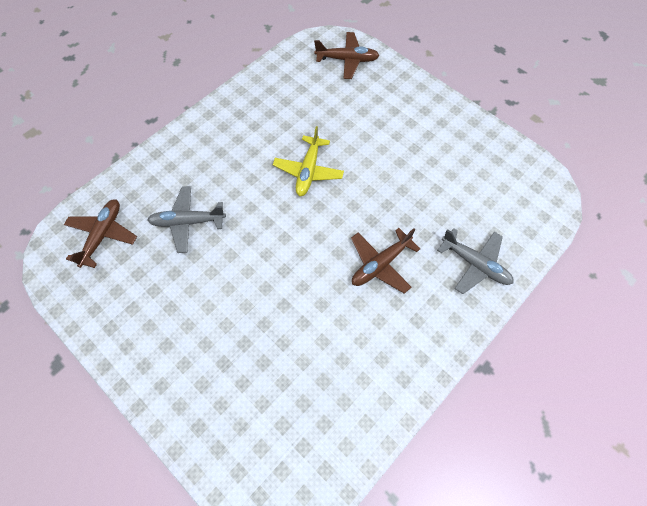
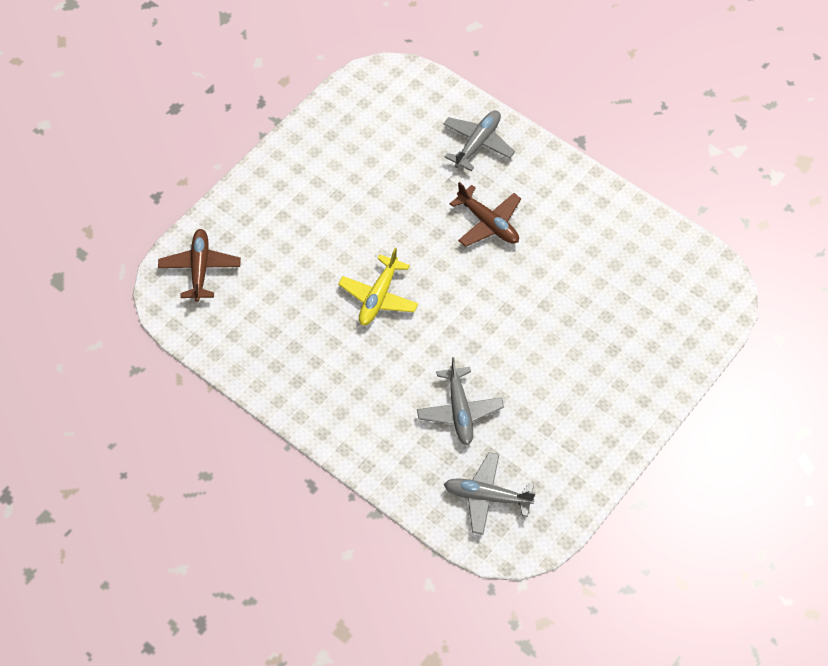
camera: 95 degrees left, 5 degrees down
(103, 235) = (487, 497): brown plane -> grey plane
(308, 171) = (378, 297): yellow plane -> yellow plane turned 105 degrees clockwise

